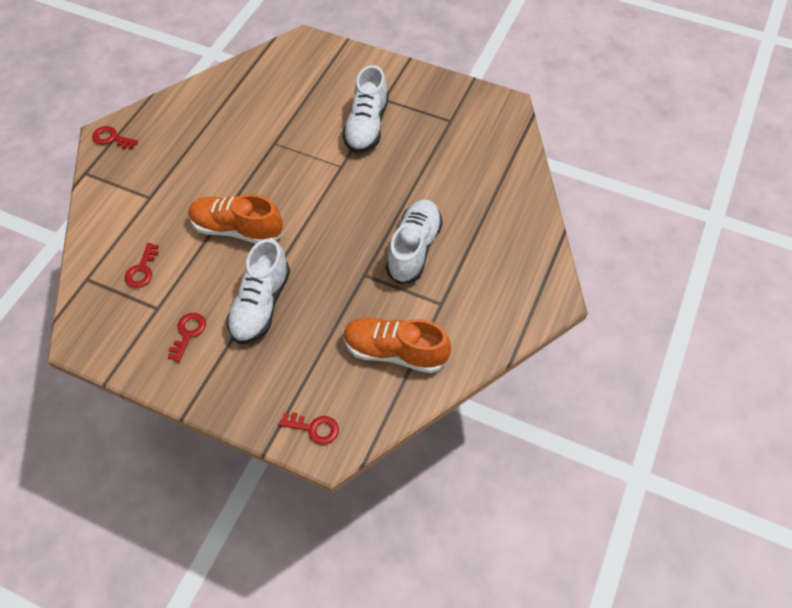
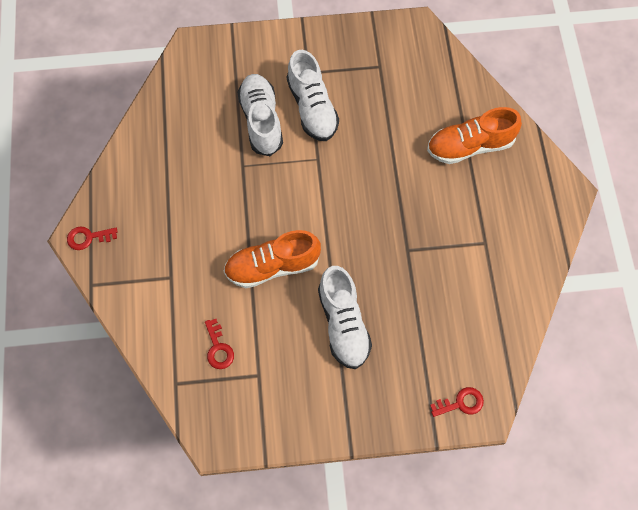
camera: 30 degrees left, 10 degrees up
(188, 333) = (302, 382): red key -> none
(395, 352) = (478, 304): orange shoe -> orange shoe (470, 146)
(414, 249) = (431, 205): white shoe -> white shoe (261, 120)

